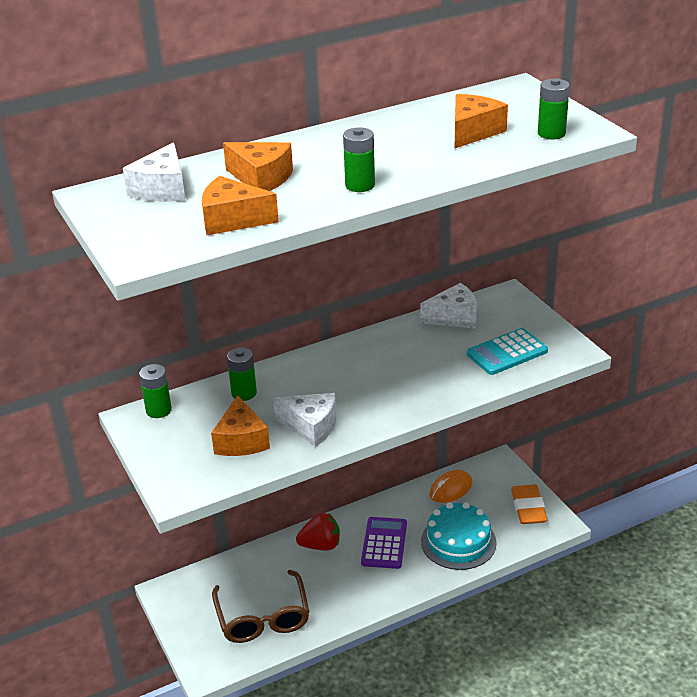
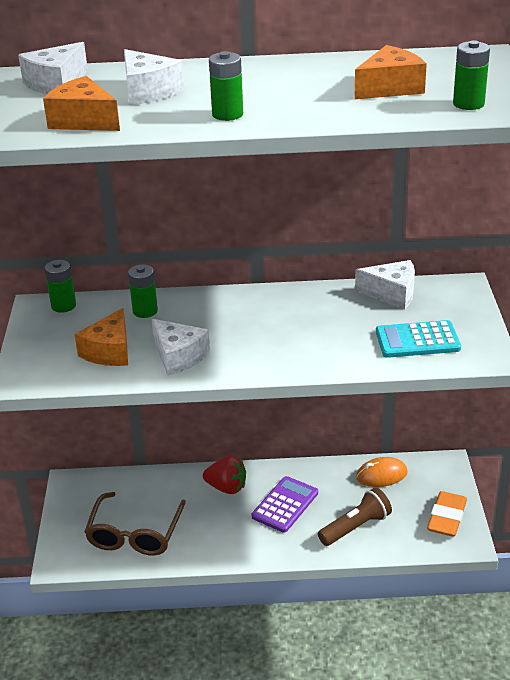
camera: 25 degrees right, 0 degrees up
(261, 178) = (148, 91): orange cheese -> white cheese
(458, 542) = (356, 527): turquoise cake -> brown flashlight

